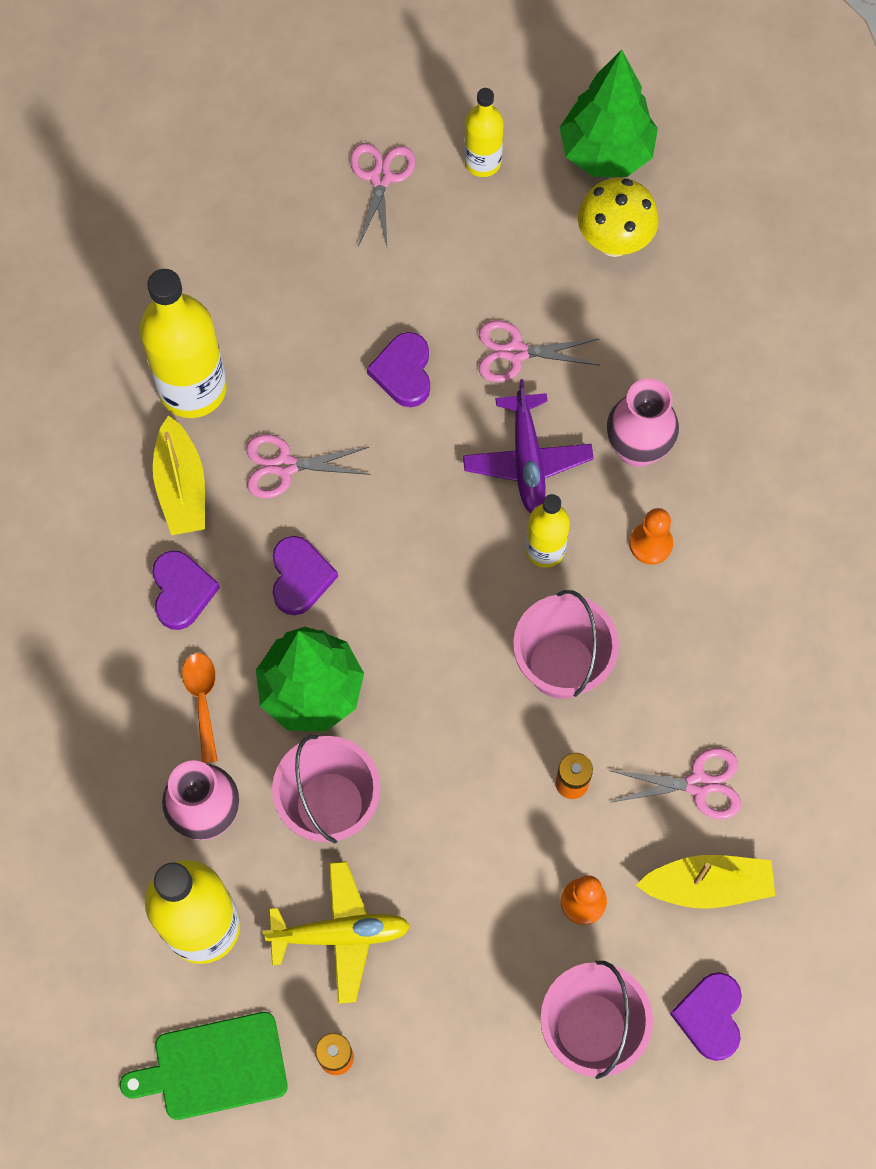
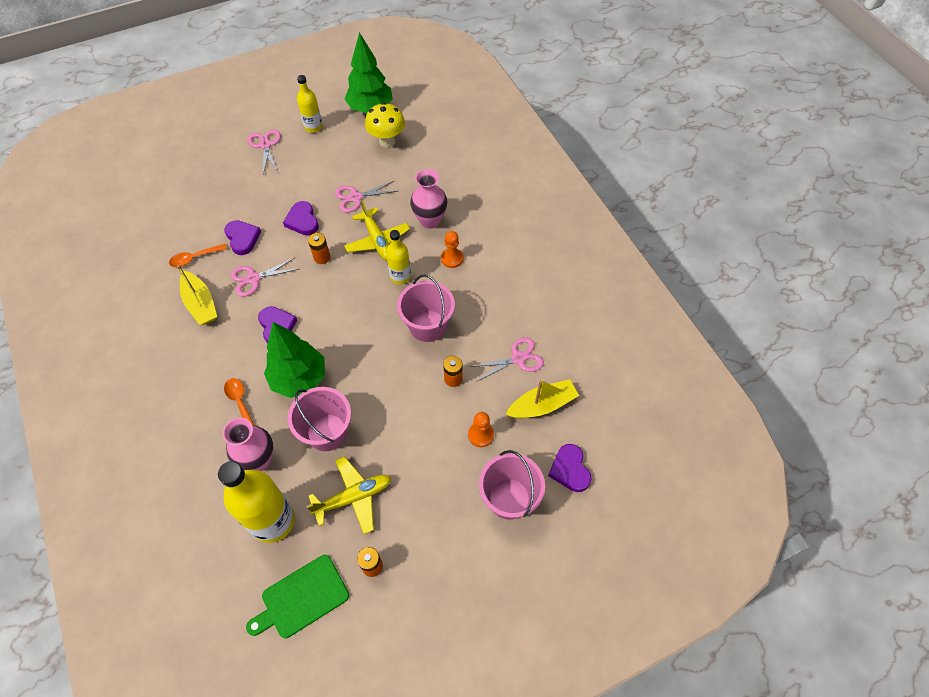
camera: 20 degrees left, 10 degrees down
(182, 591) = (214, 353): purple heart -> purple heart (242, 238)
(192, 388) = (194, 258): yellow bottle -> orange spoon
(416, 462) = (322, 257): none -> orange battery
(527, 460) = (377, 240): purple plane -> yellow plane

